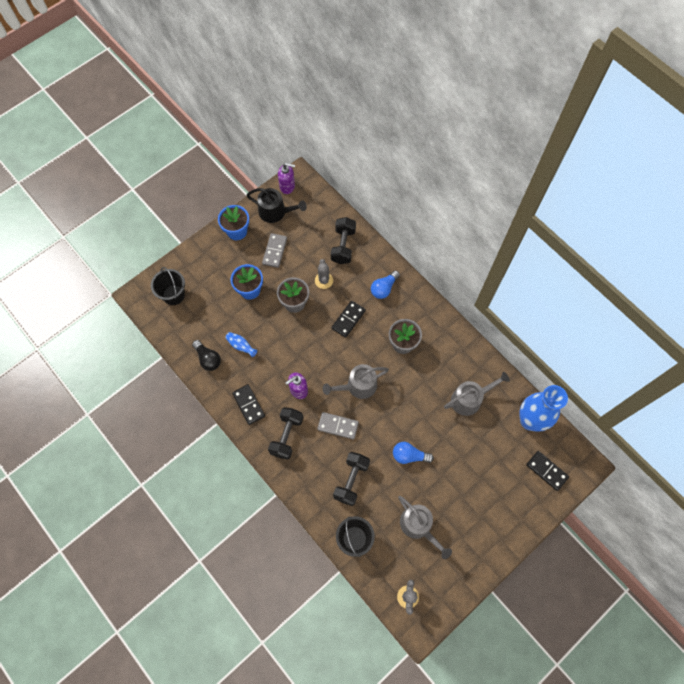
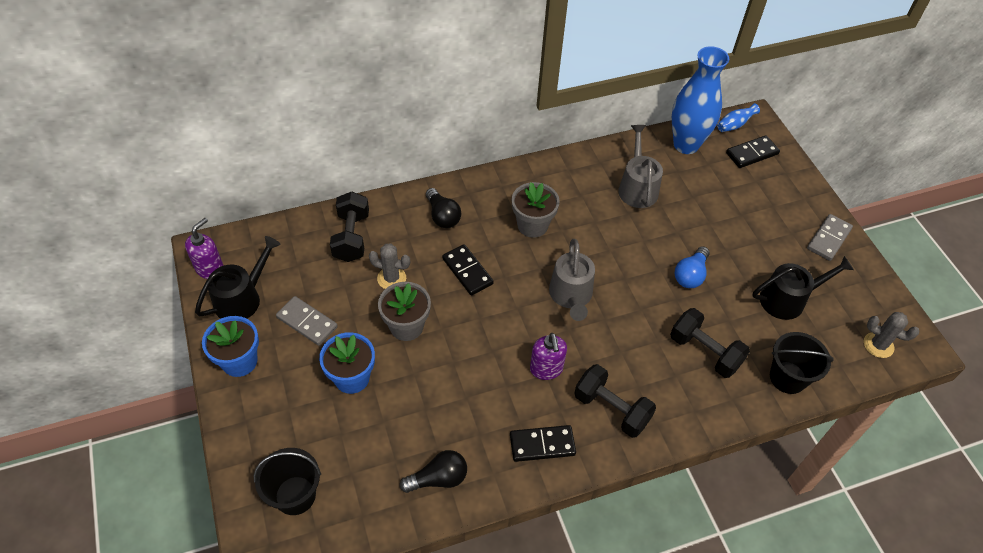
camera: 70 degrees left, 15 degrees down
(241, 346) = (440, 422): blue vase -> blue vase (734, 125)
(338, 426) = (620, 340): grey domino -> grey domino (828, 239)
(343, 246) = (351, 237): black dumbbell -> black dumbbell turned 60 degrees clockwise
(384, 288) = (442, 216): blue light bulb -> black light bulb
(418, 526) = (787, 299): grey watering can -> black watering can

